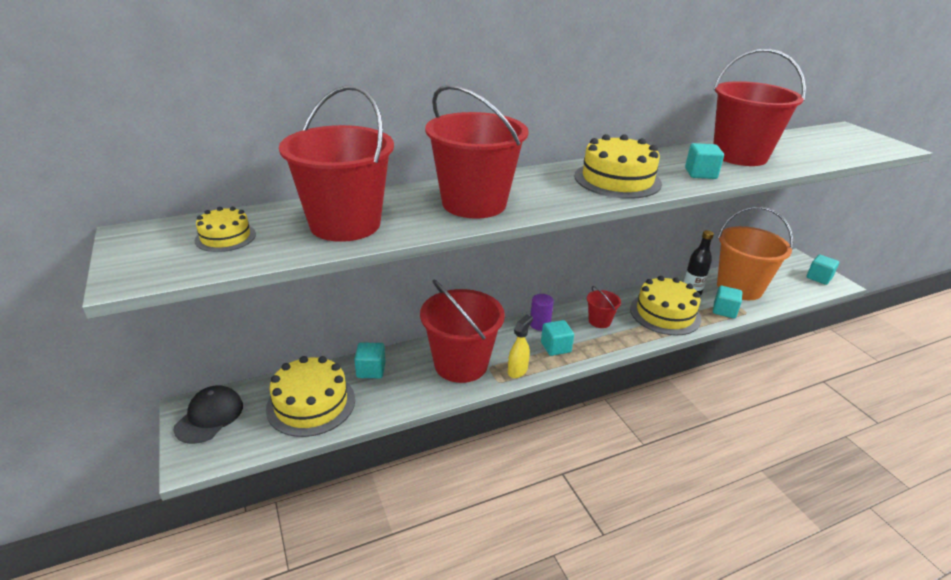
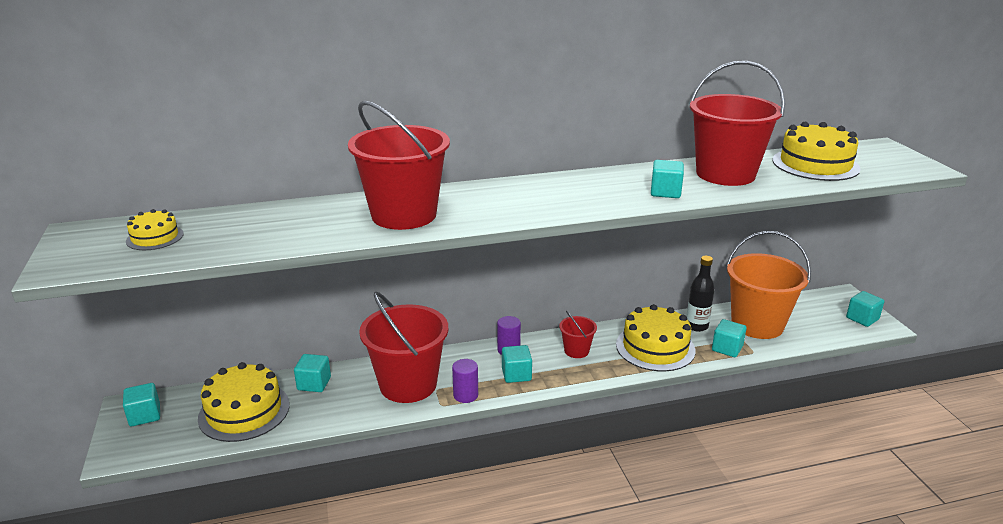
camera: 10 degrees right, 5 degrees down
(209, 416) = (145, 415): black cap -> turquoise cube
(345, 224) = (268, 230): red bucket -> none
(517, 370) = (465, 395): yellow spray bottle -> purple cylinder
(617, 180) = (568, 196): yellow cake -> yellow cake (815, 164)

